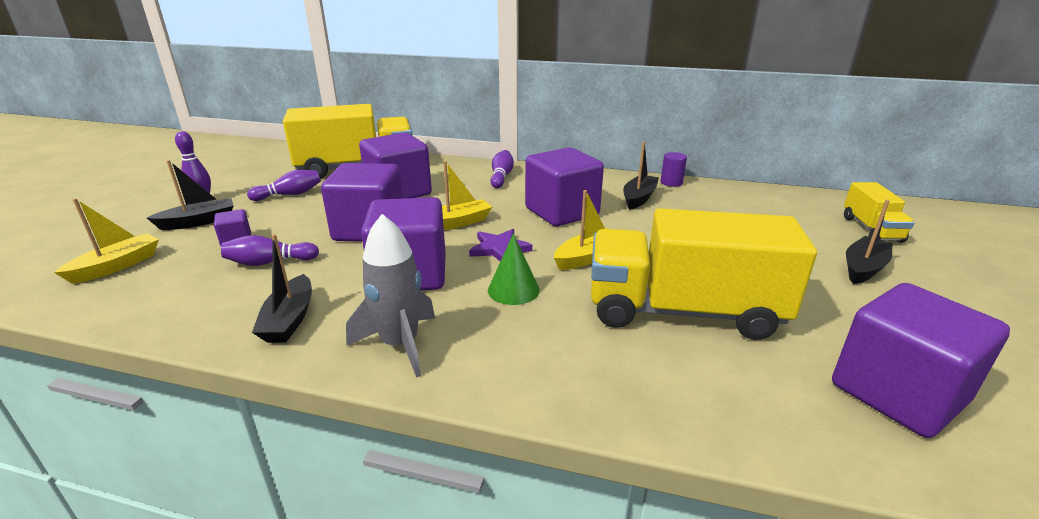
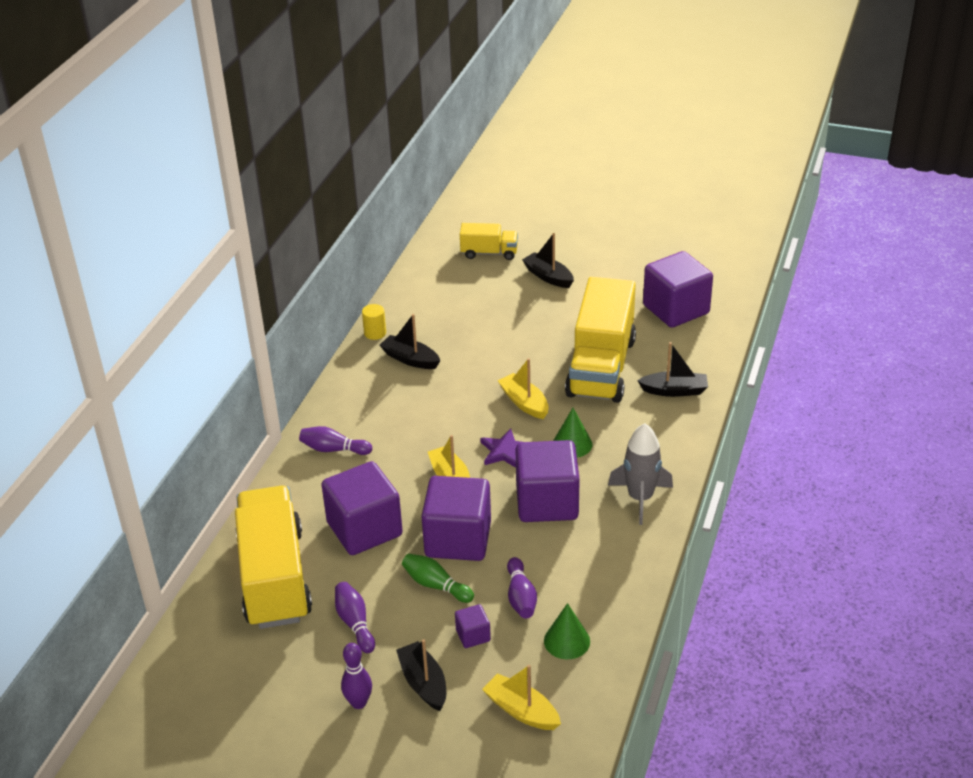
camera: 85 degrees left, 10 degrees up
(185, 290) = (567, 641): none -> green cone
(289, 319) = (611, 561): black boat -> black boat (674, 390)
(313, 222) = (436, 585): none -> green bowling pin
(561, 212) = (435, 410): purple cube -> none
(671, 182) = (375, 333): purple cylinder -> yellow cylinder

